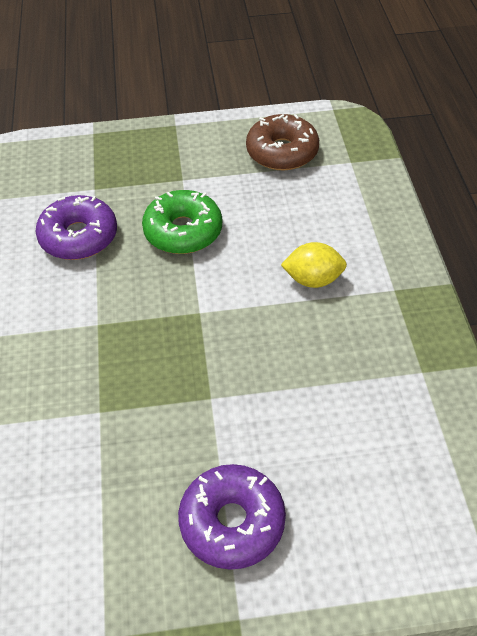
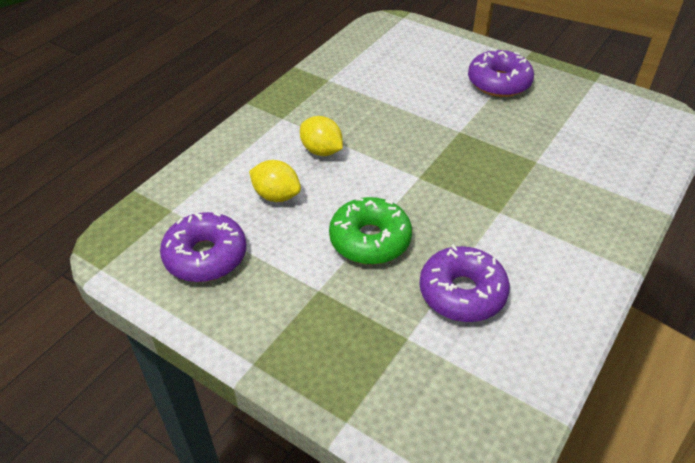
camera: 140 degrees left, 5 degrees down
(282, 152) = (205, 256): brown donut -> purple donut
(294, 218) = (276, 195): none -> yellow lemon

